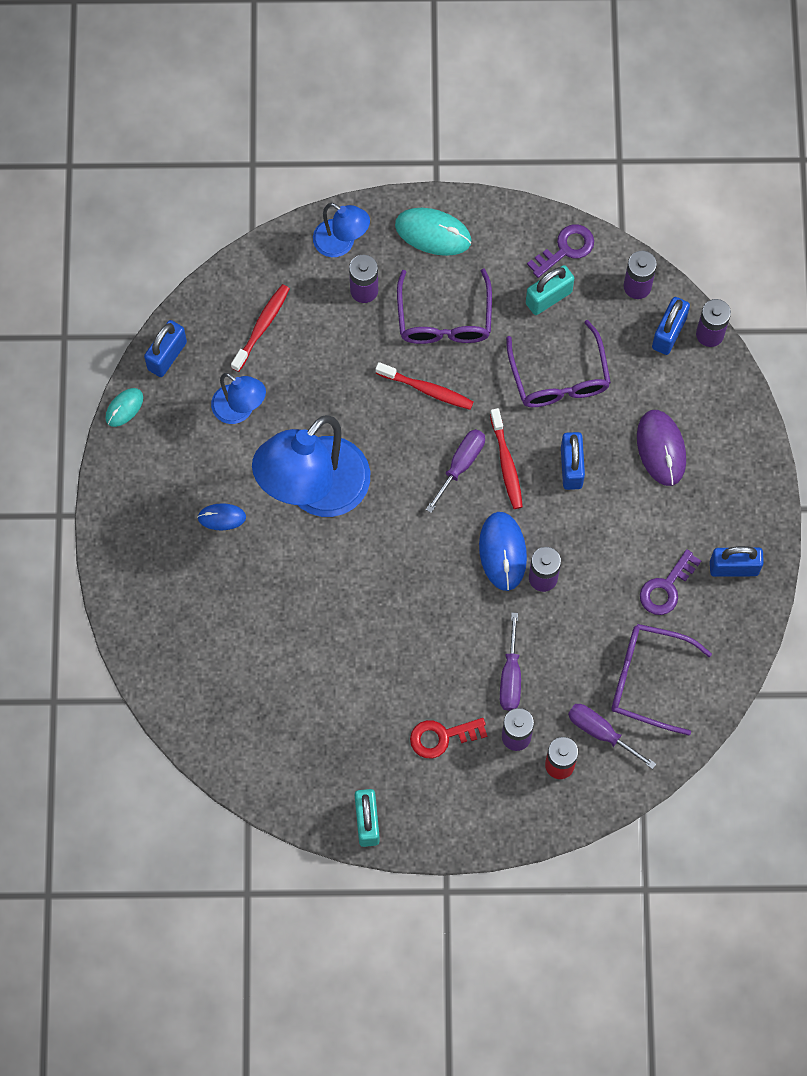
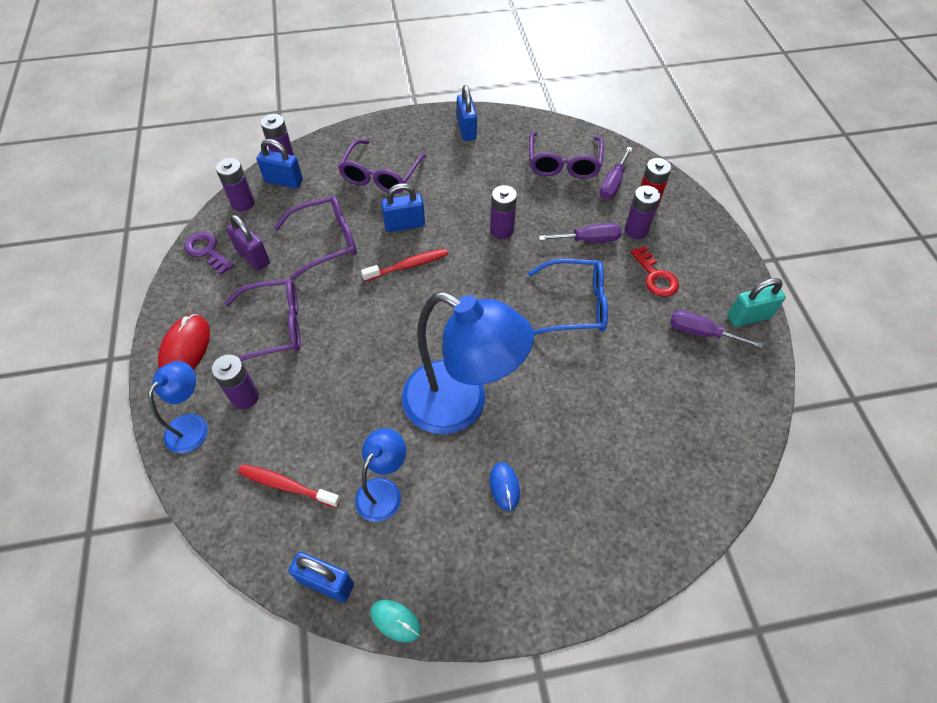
camera: 100 degrees left, 15 degrees down
(418, 636) = (575, 305): none -> blue glasses
(427, 389) = (345, 331): red toothbrush -> none
(433, 233) = (185, 349): turquoise mouse -> red mouse
(461, 465) = (414, 296): purple screwdriver -> purple screwdriver (701, 333)
(502, 552) = (486, 258): blue mouse -> none
(548, 298) = (253, 257): turquoise padlock -> purple padlock
(661, 448) = (381, 175): purple mouse -> purple glasses
(666, 587) = (490, 161): purple key -> none

